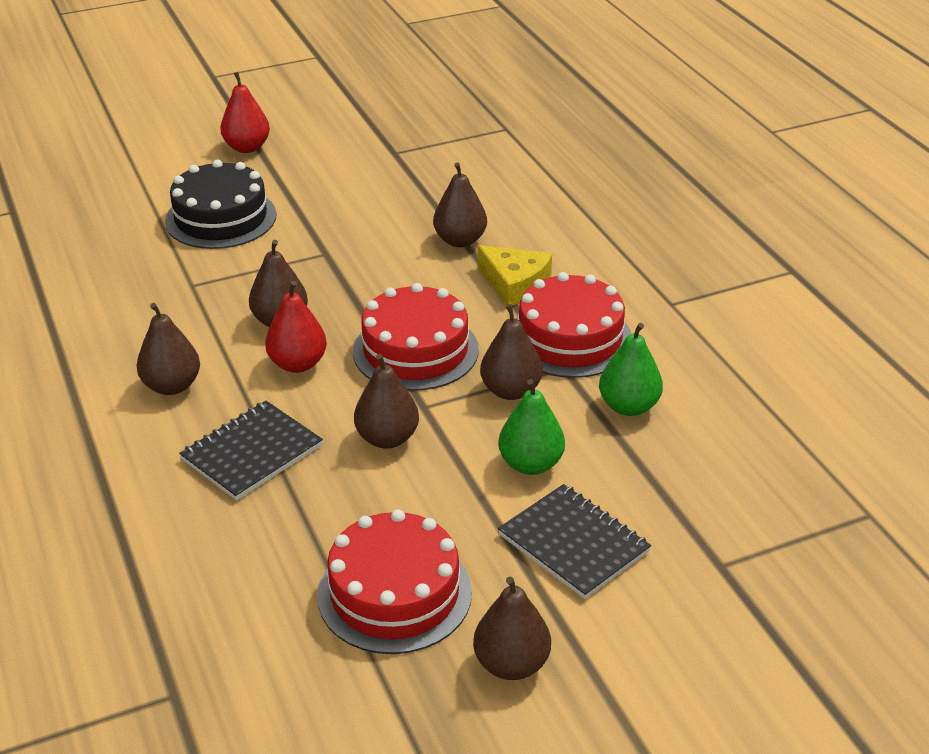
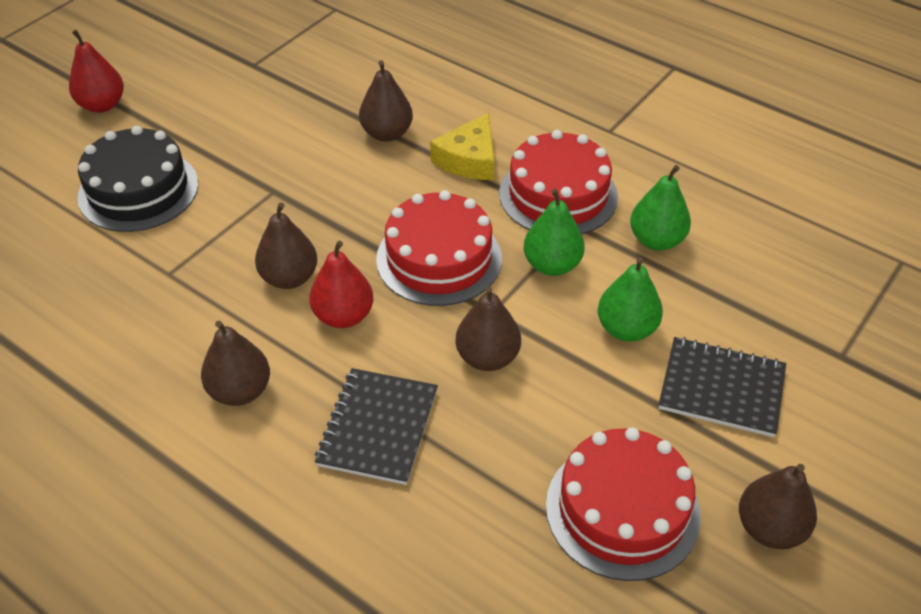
camera: 30 degrees left, 10 degrees up
(511, 391) = (552, 265): brown pear -> green pear
(514, 284) = (469, 159): yellow cheese -> yellow cheese turned 105 degrees clockwise

